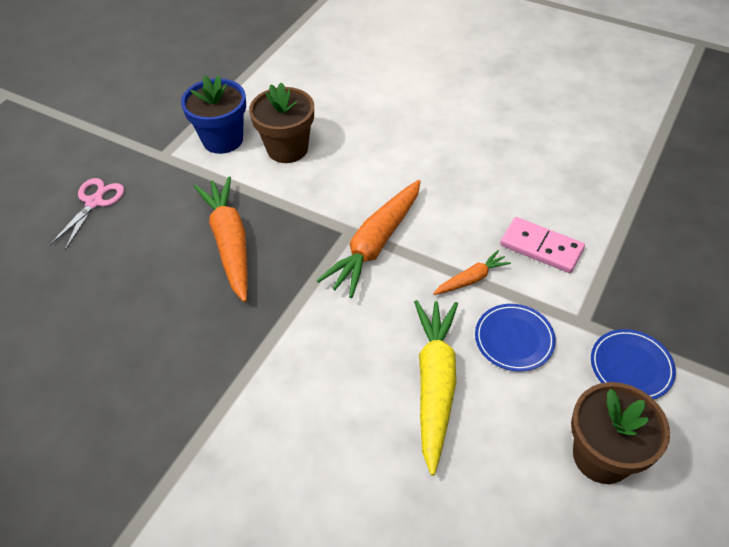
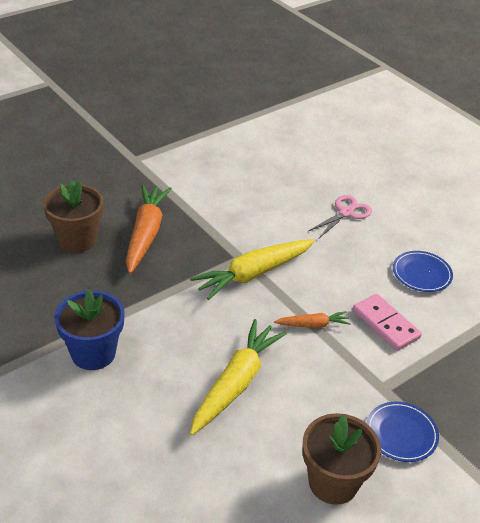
camera: 20 degrees right, 10 degrees down
(94, 202) = (67, 173): pink scissors -> pink scissors (346, 213)
(223, 139) = (184, 163): blue flower pot -> blue flower pot (93, 353)
(287, 149) = (229, 185): brown flower pot -> brown flower pot (77, 240)
(375, 244) = (254, 274): orange carrot -> yellow carrot
(514, 339) = (318, 378): blue plate -> blue plate (421, 274)

